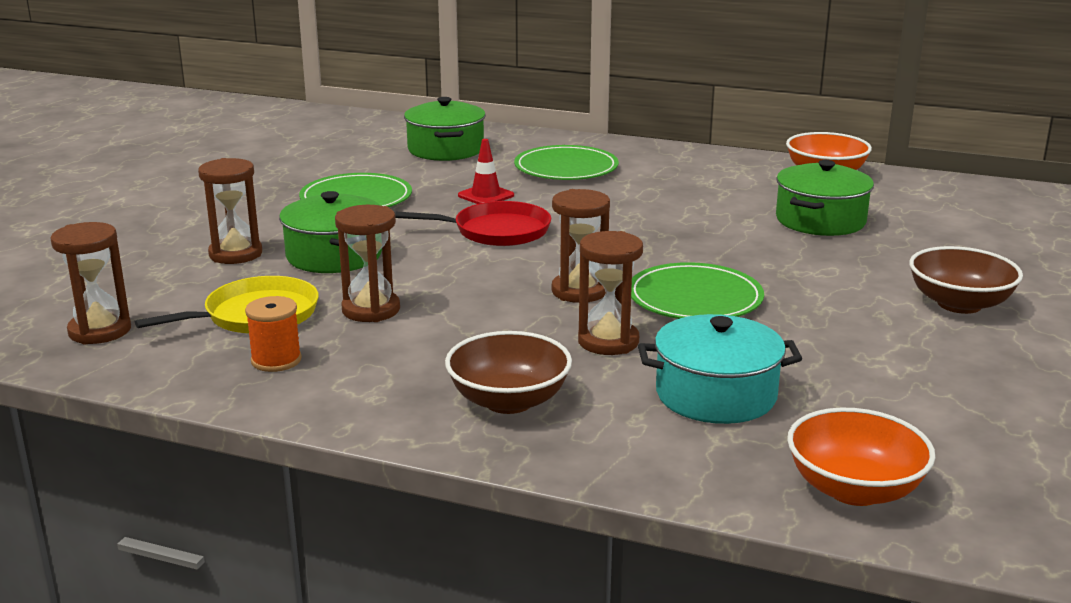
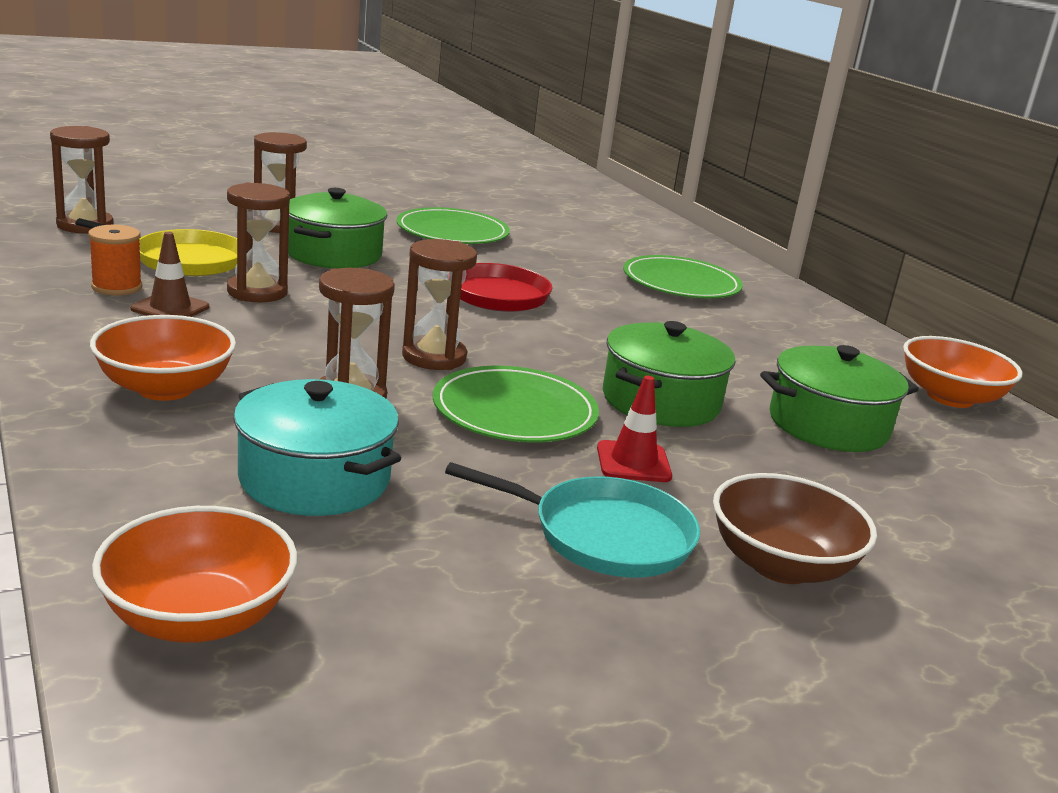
camera: 40 degrees right, 0 degrees up
(355, 353) = (170, 308): none -> brown traffic cone
(446, 149) = (613, 233): green pot -> green pot (661, 401)
(486, 196) = (555, 270): red traffic cone -> red traffic cone (633, 462)
(509, 401) = (165, 388): brown bowl -> orange bowl
(880, 336) = (604, 535): none -> turquoise pan

